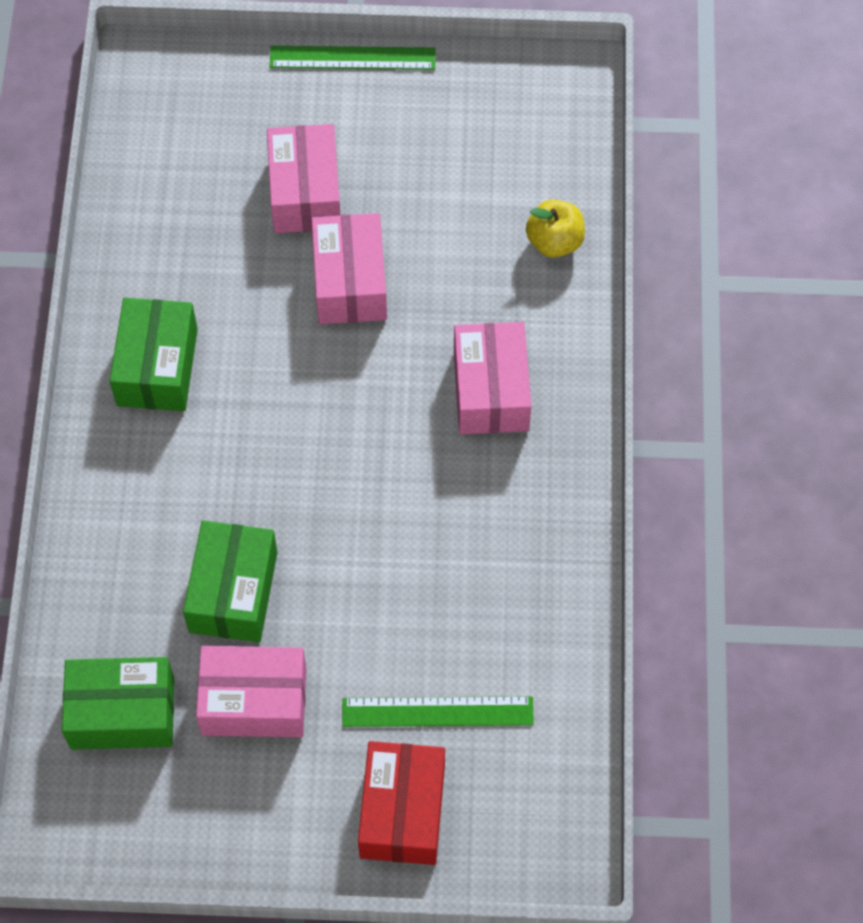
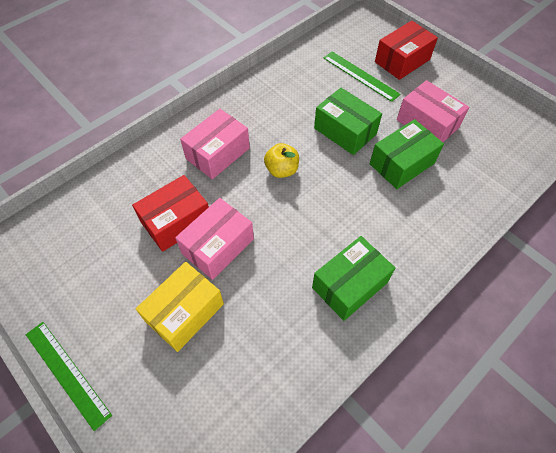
camera: 135 degrees left, 5 degrees down
(122, 713) = (487, 156): green box -> green box (345, 131)
(305, 192) = (184, 312): pink box -> yellow box
(431, 267) = (176, 221): none -> red box
(554, 241) = (116, 187): yellow apple -> yellow apple (281, 170)

